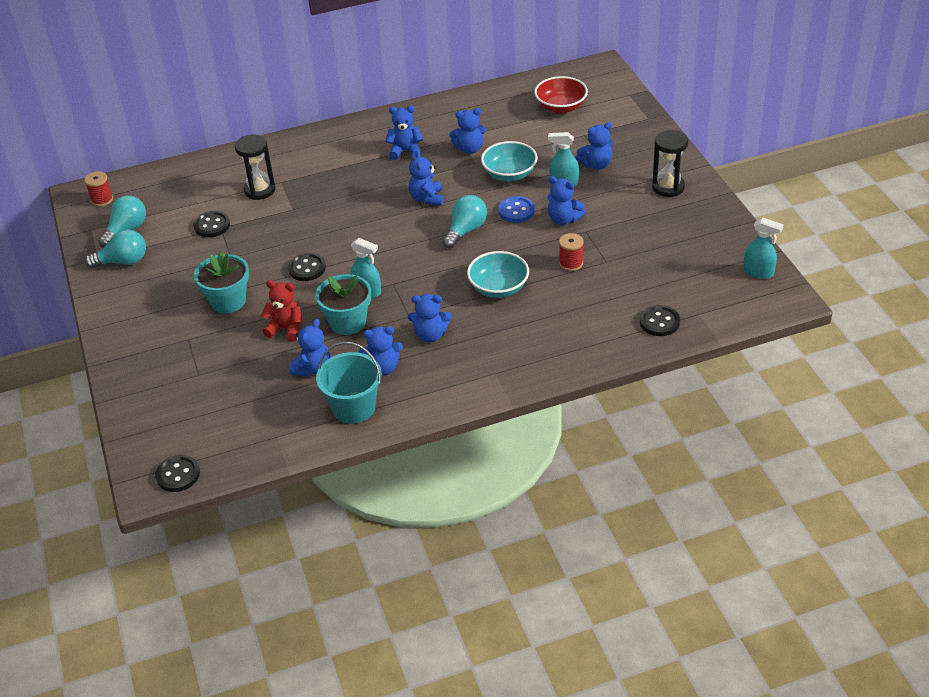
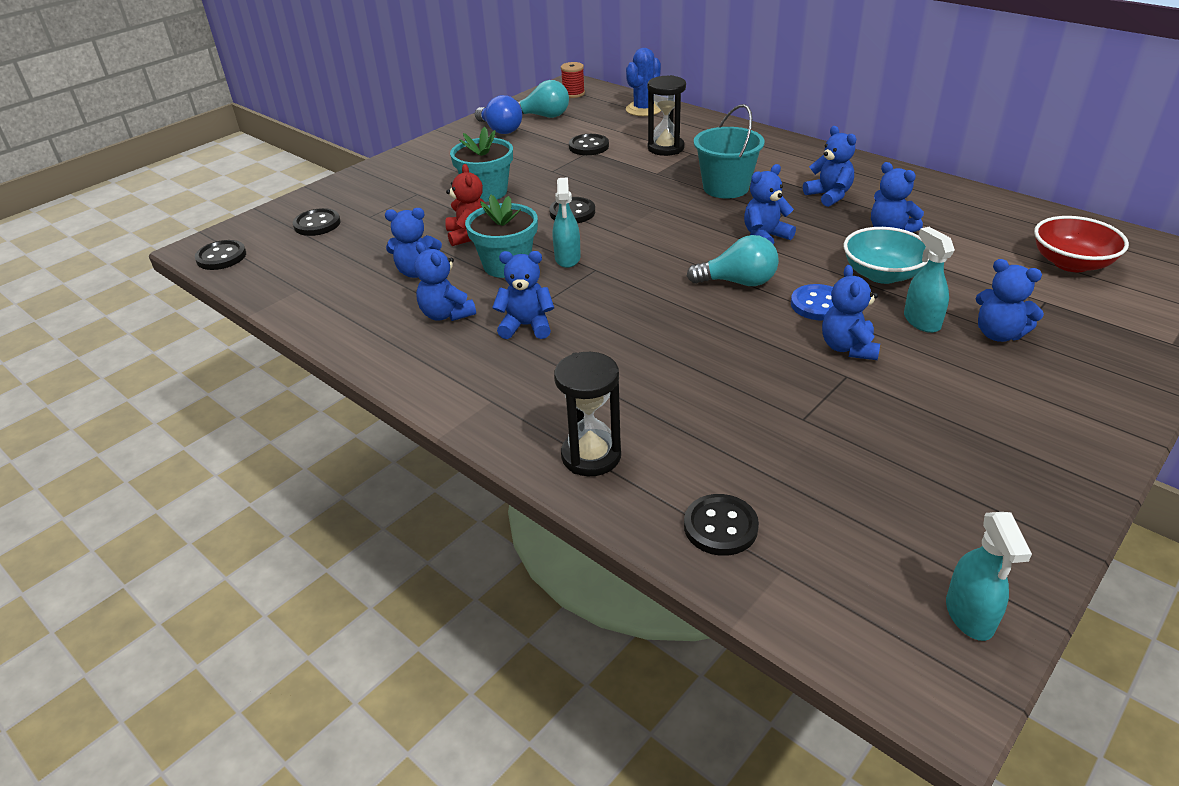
camera: 60 degrees right, 5 degrees down
(123, 261) = (500, 130): turquoise light bulb -> blue light bulb
(179, 407) = (317, 224): none -> black button
(180, 175) = (643, 109): none -> blue cactus
(354, 408) = (368, 319): turquoise bucket -> turquoise bucket (726, 188)
(430, 335) = (526, 326): blue teddy bear -> blue teddy bear turned 120 degrees clockwise
(498, 288) = (656, 345): turquoise bowl -> none
(571, 263) = (764, 387): red spool -> none
(668, 187) = (1045, 420): black hourglass -> black hourglass (591, 456)

